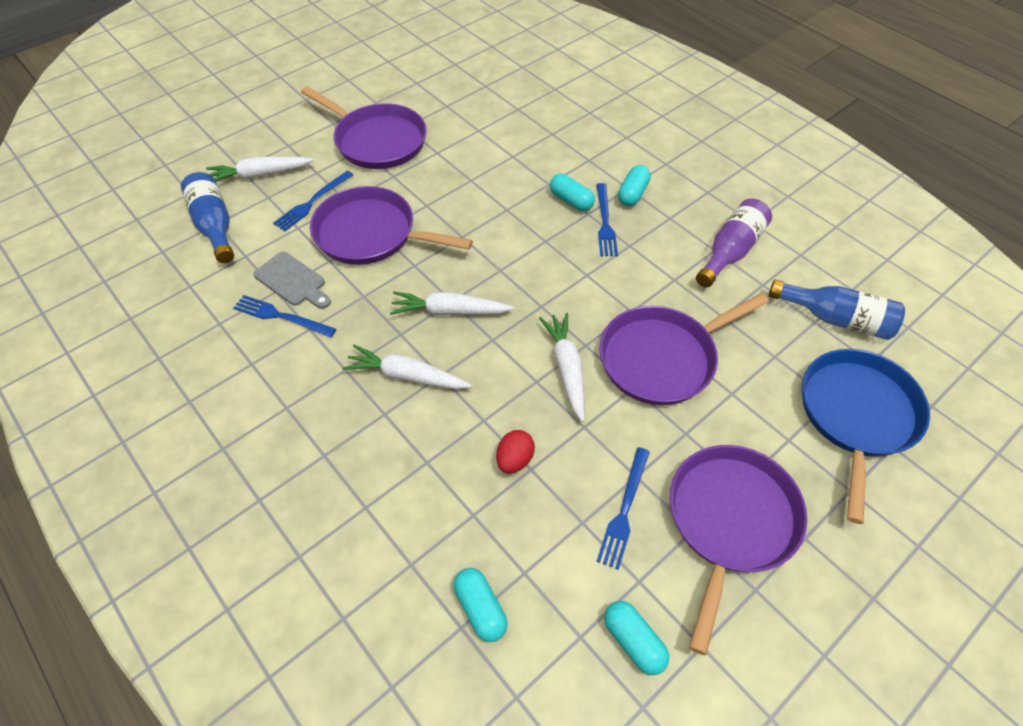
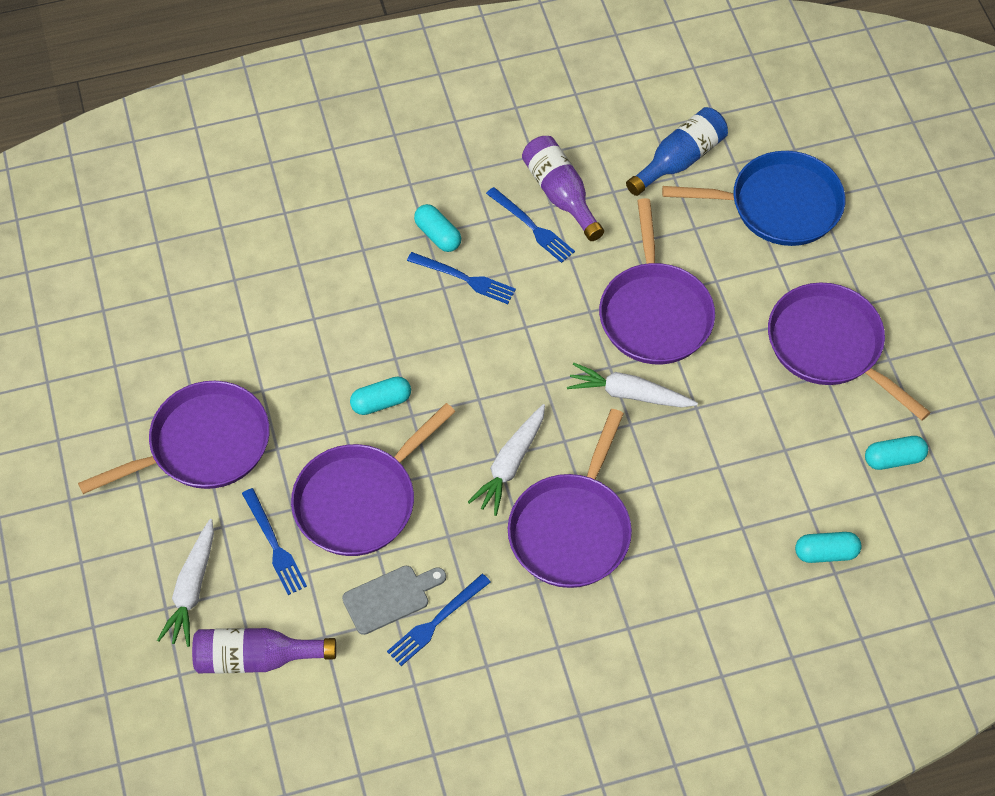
camera: 65 degrees left, 5 degrees up
(215, 226) = (256, 658): blue bottle -> purple bottle
(406, 376) = (572, 530): white carrot -> purple pan
(514, 460) = (704, 475): red egg -> none
(571, 201) = (416, 294): turquoise capsule -> turquoise capsule (381, 402)
(624, 510) = (788, 414): blue fork -> blue fork (532, 227)
(857, 415) = (779, 205): blue pan -> blue pan turned 135 degrees clockwise

